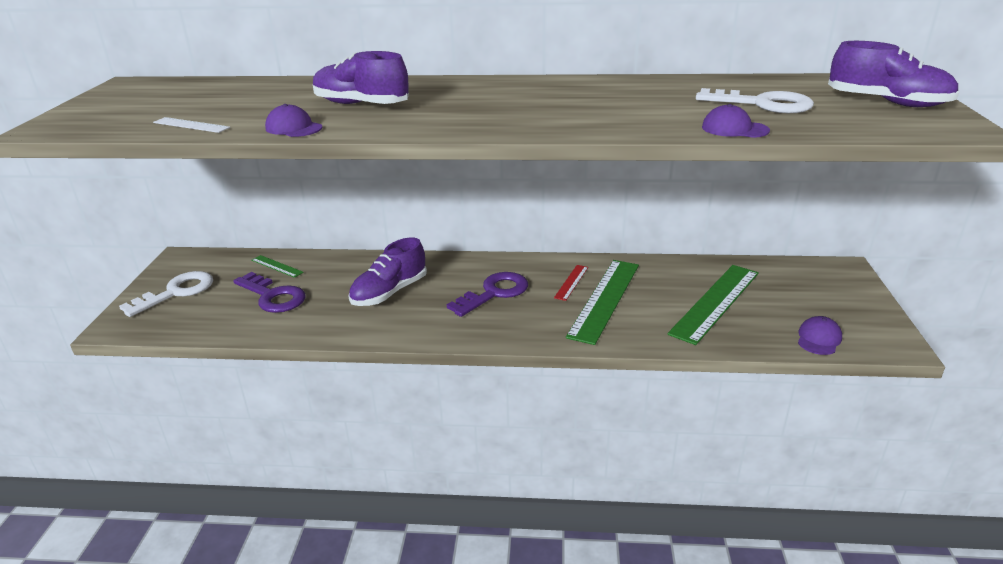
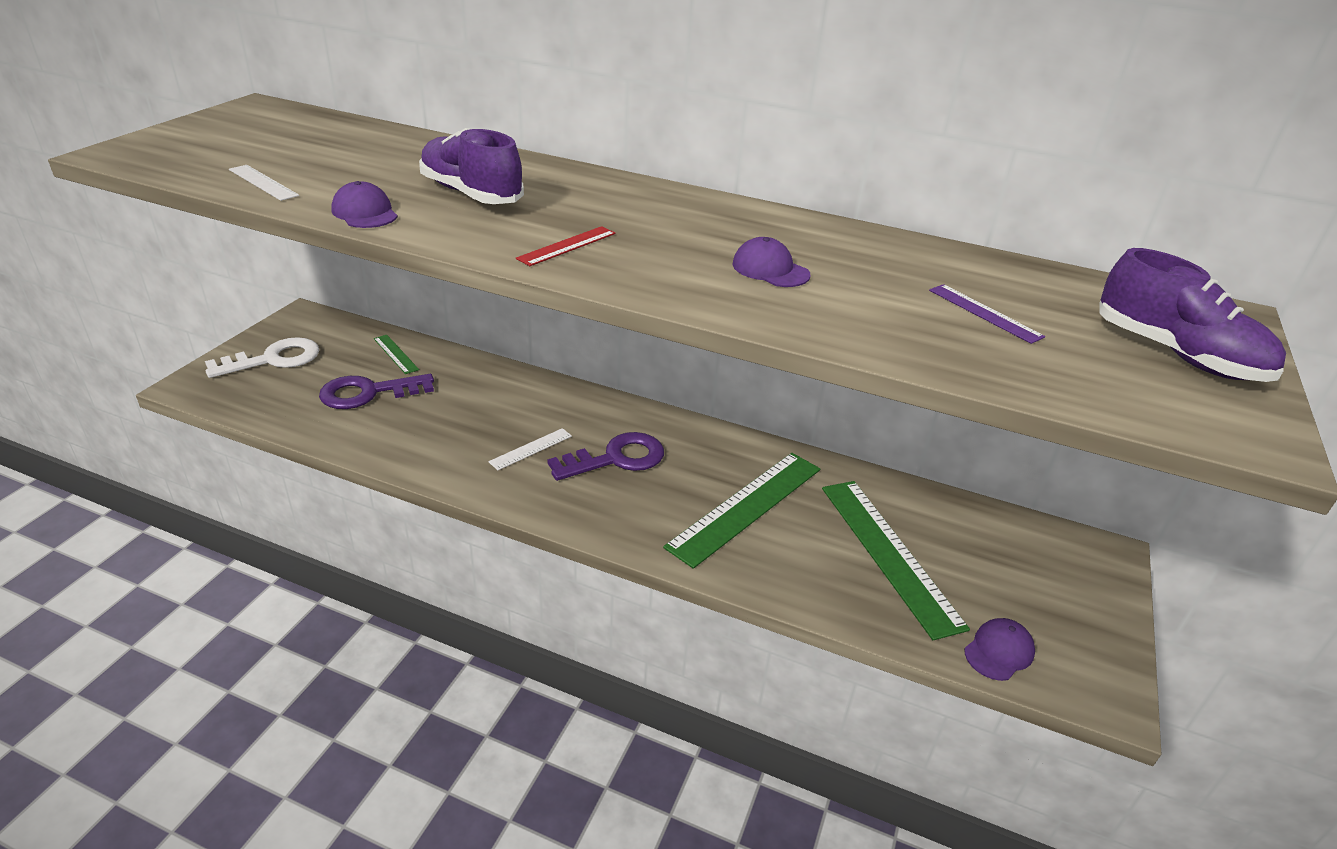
camera: 15 degrees right, 5 degrees up
(273, 296) = (368, 393): purple key -> purple key turned 105 degrees clockwise
(389, 292) = (496, 423): purple shoe -> none
(427, 302) = (531, 449): none -> white ruler
(571, 282) = (719, 470): red ruler -> red ruler (567, 246)
(716, 302) = (889, 553): green ruler -> green ruler turned 75 degrees counterclockwise
(734, 129) = (903, 347): purple cap -> purple cap (770, 269)
(763, 104) = (984, 313): white key -> purple ruler

